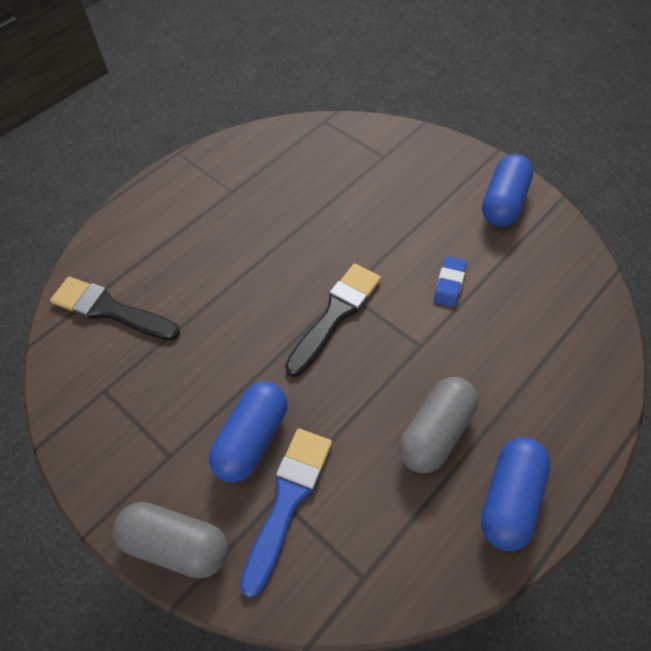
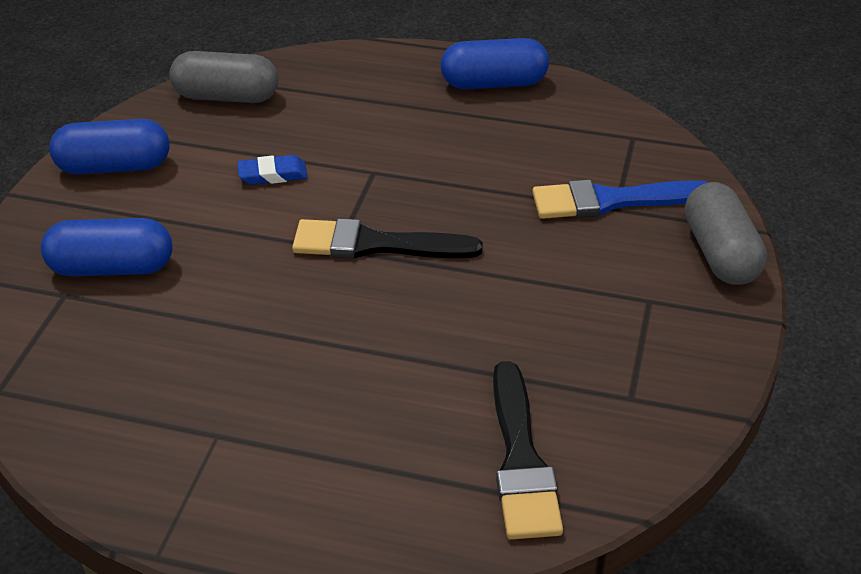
camera: 120 degrees left, 15 degrees down
(252, 439) = (576, 248): blue capsule -> blue capsule (112, 268)
(436, 432) = (465, 136): grey capsule -> grey capsule (227, 96)

